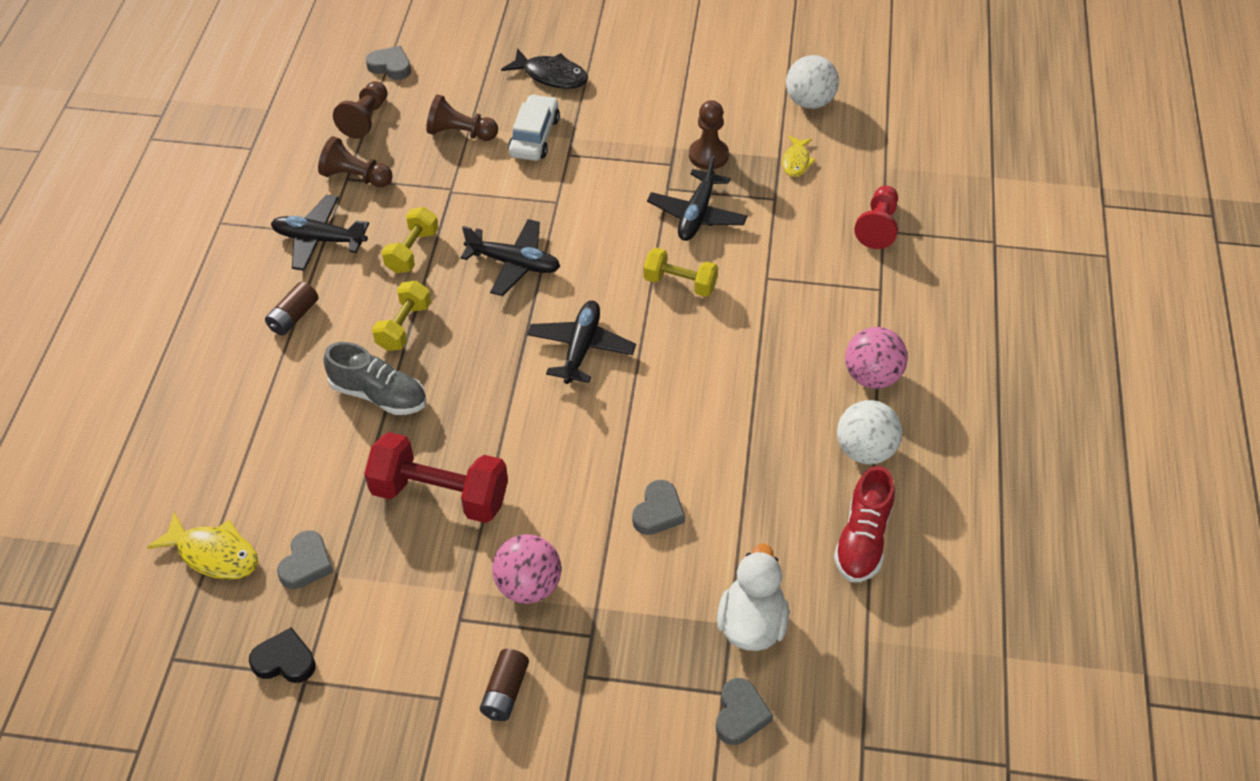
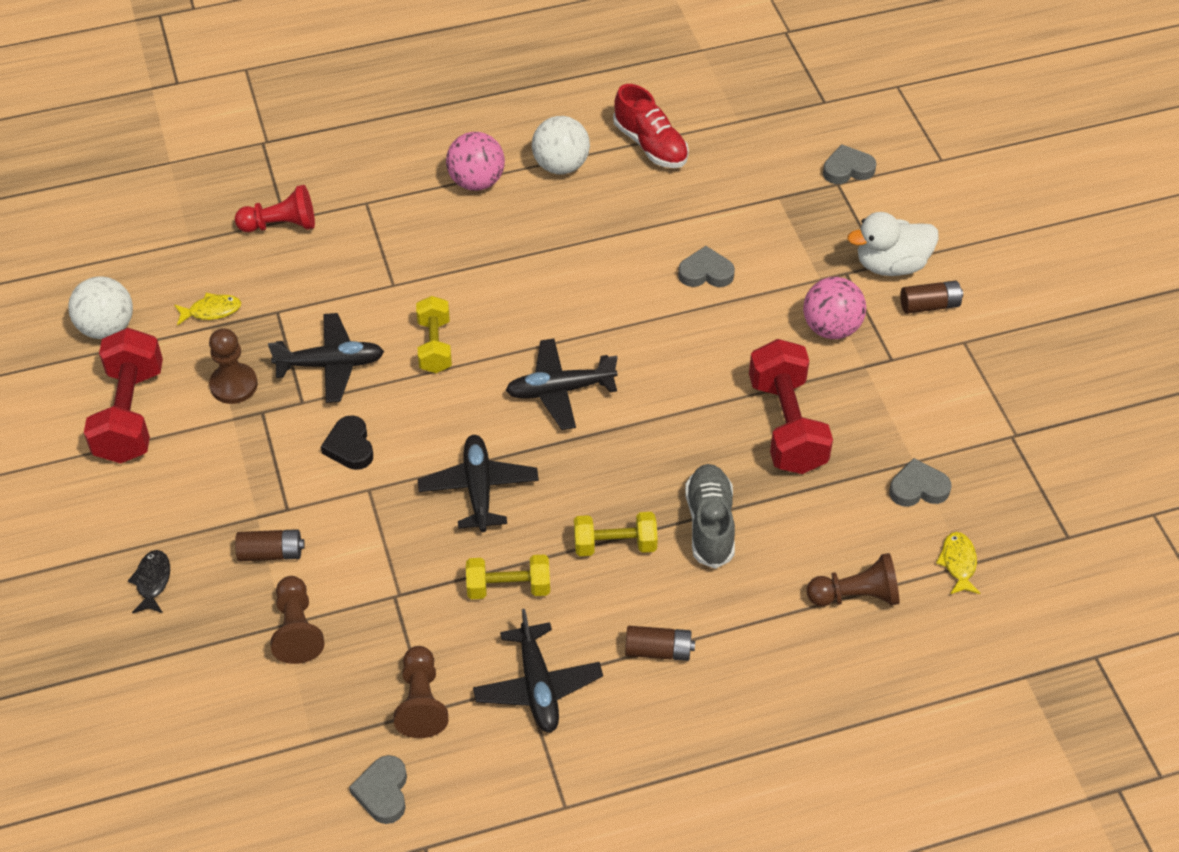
camera: 115 degrees left, 0 degrees up
(214, 554) = (958, 563): yellow fish -> yellow fish, size x0.63
(285, 661) = (1010, 457): black heart -> black heart (350, 447)
(365, 119) = (315, 744): brown pawn -> brown pawn (856, 595)
(390, 66) = (201, 767): grey heart -> grey heart (383, 792)
(534, 136) = (271, 553): white car -> brown battery
(551, 76) = (152, 581): black fish -> black fish, size x0.63
(712, 96) = (130, 414): none -> red dumbbell
(751, 624) = (769, 185): white duck -> white duck (891, 265)
(862, 539) = (650, 145): red shoe -> red shoe turned 60 degrees clockwise

